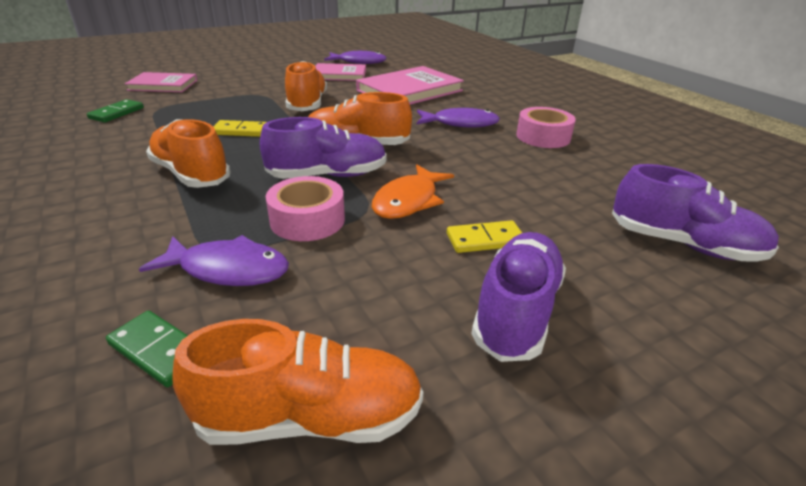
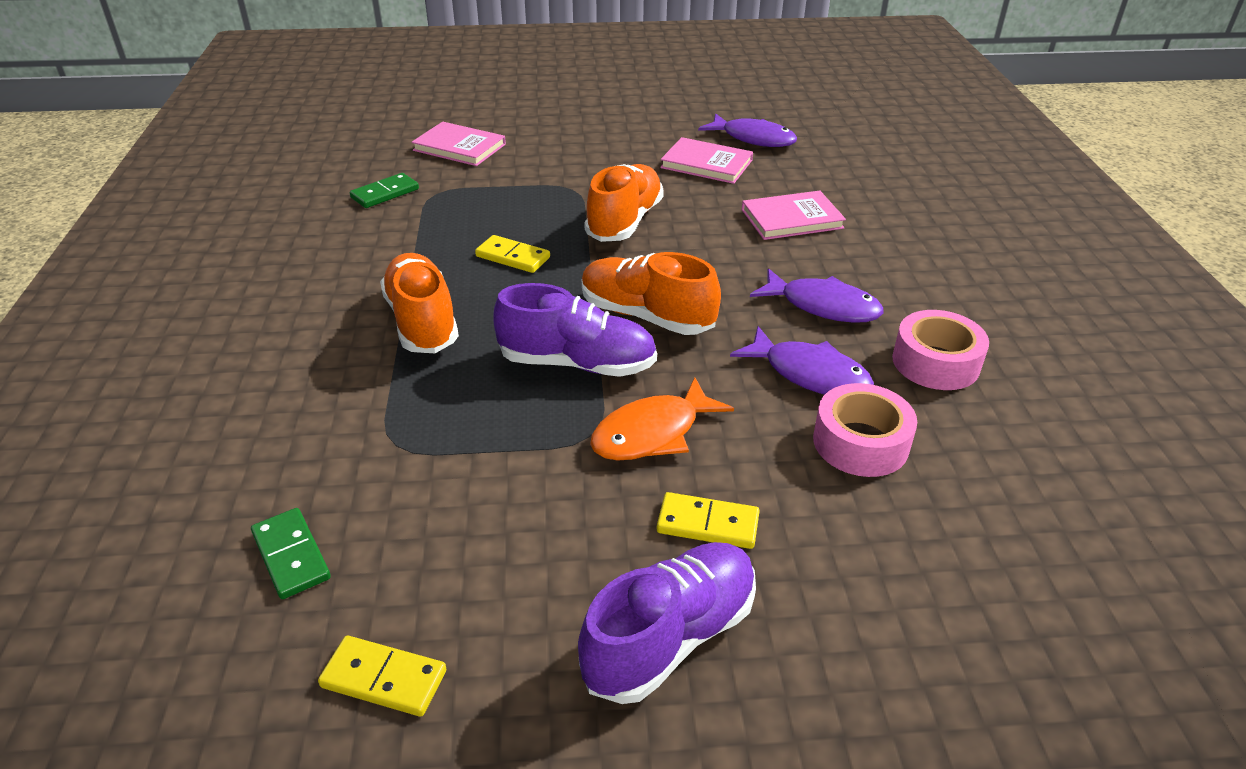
camera: 25 degrees right, 5 degrees up
(228, 269) = (396, 476): purple fish -> purple fish (809, 374)
(307, 220) = (514, 430): pink tape -> pink tape (860, 443)
(310, 417) = (384, 678): orange shoe -> yellow domino
(409, 91) = (792, 219): pink book -> pink book, size x0.62
(683, 244) = (984, 618): purple shoe -> none

